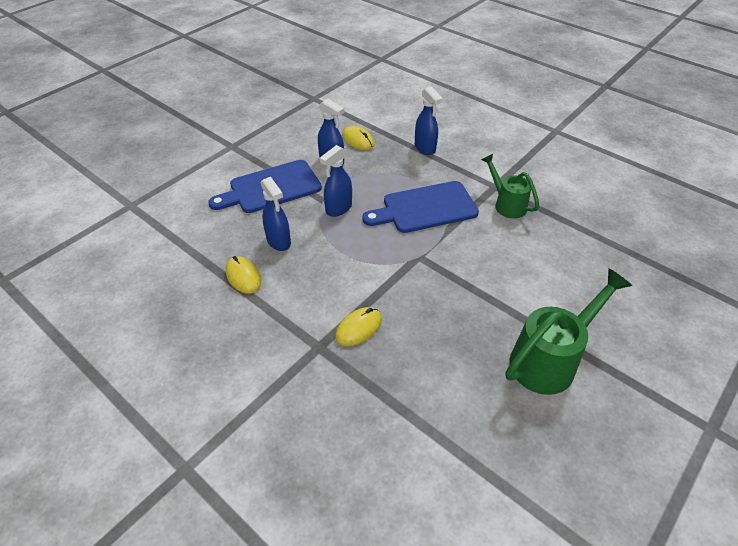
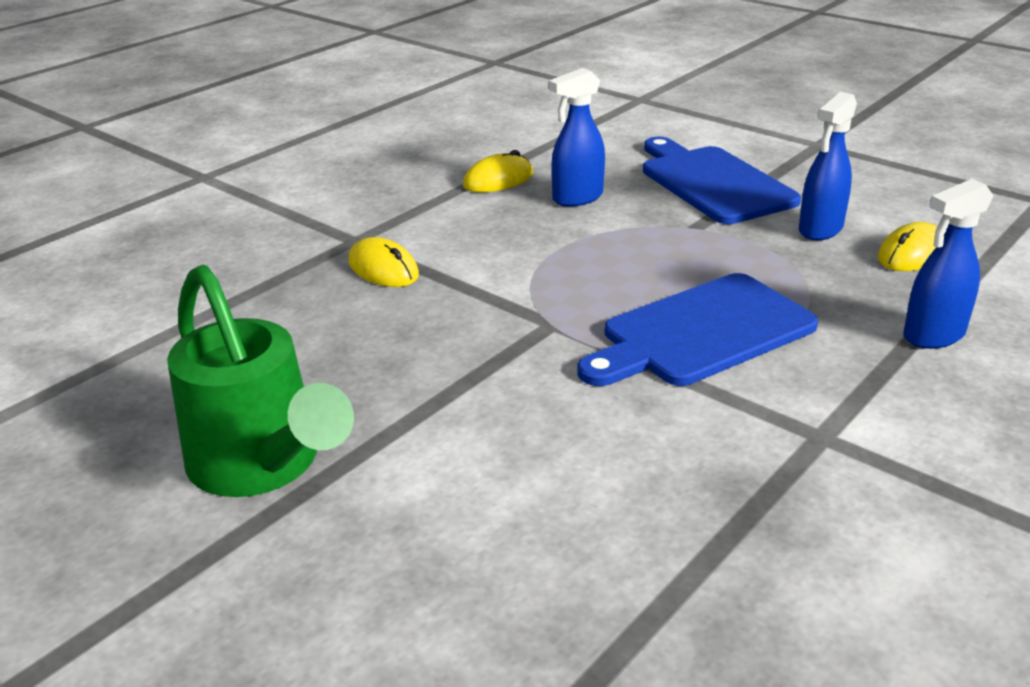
camera: 90 degrees right, 15 degrees down
(338, 208) = (673, 242): blue spray bottle -> none
(425, 208) = (701, 333): blue cutting board -> blue cutting board turned 105 degrees counterclockwise
(506, 204) = (752, 449): green watering can -> none

